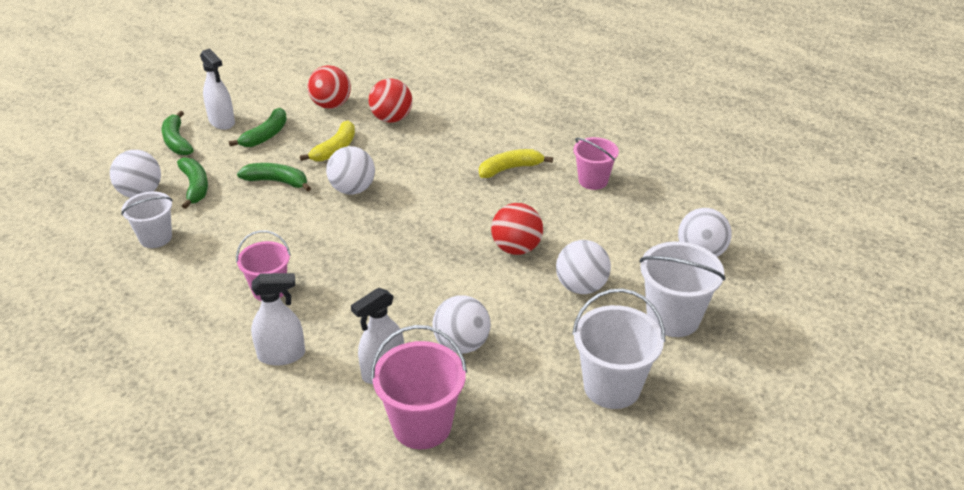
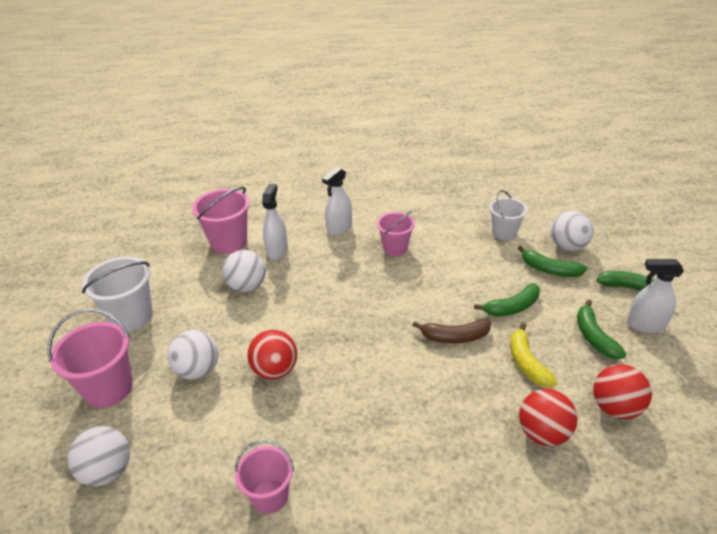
camera: 140 degrees right, 0 degrees up
(352, 189) = (454, 337): white ball -> brown banana
(510, 169) = (363, 451): yellow banana -> none
(673, 318) = (109, 388): white bucket -> pink bucket

